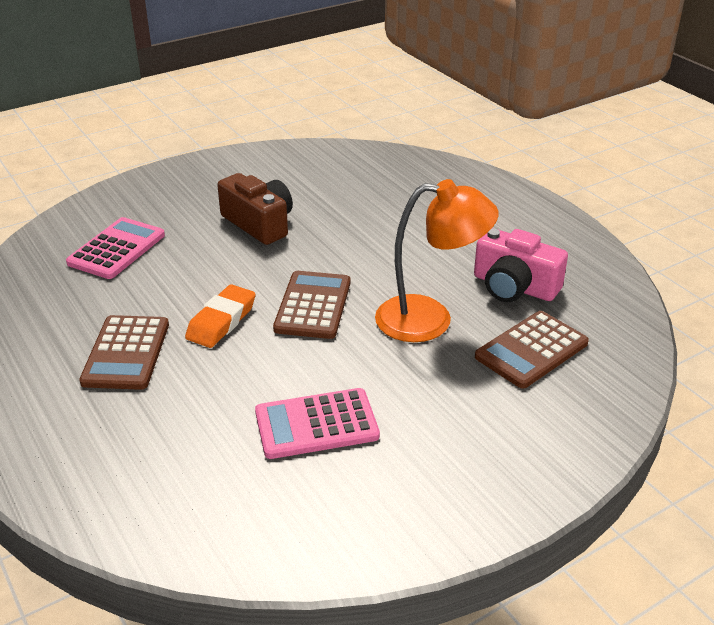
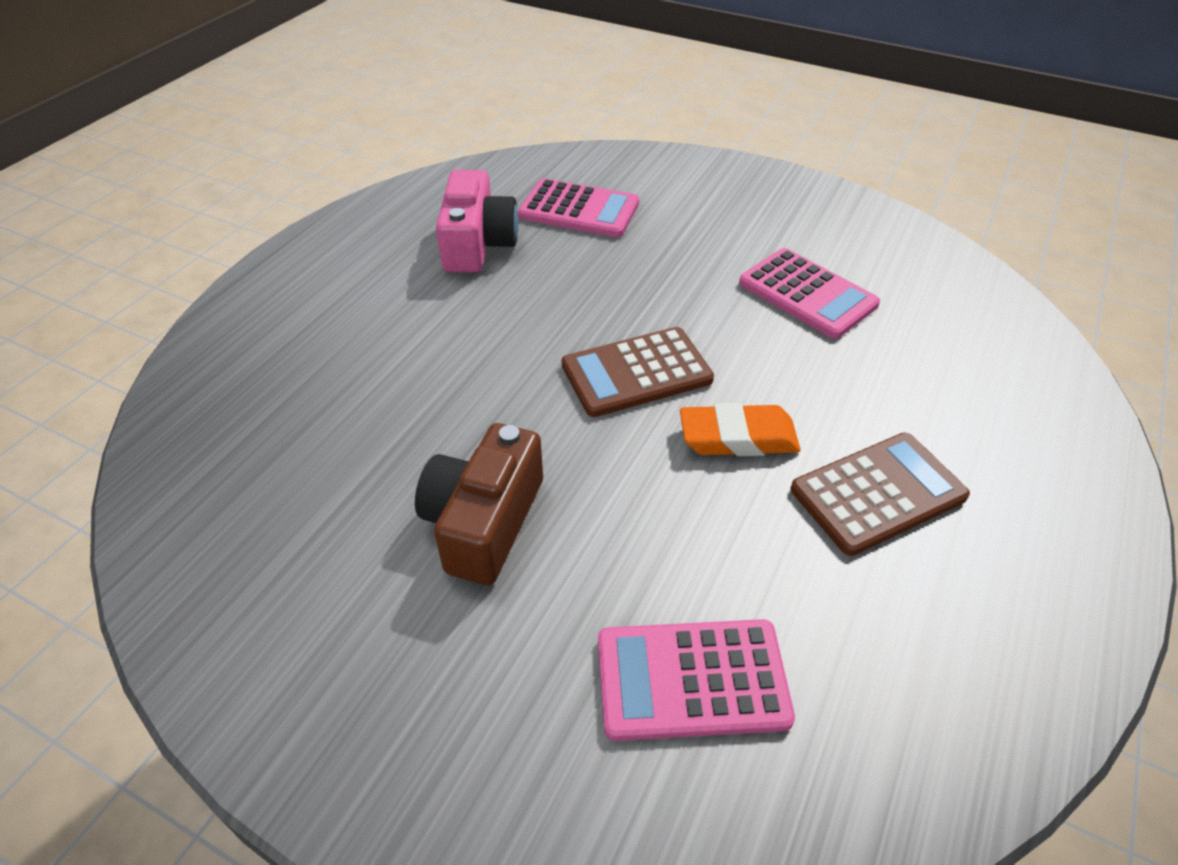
camera: 120 degrees left, 10 degrees up
(430, 319) = (585, 279): orange lamp -> none
(531, 350) = (579, 209): brown calculator -> pink calculator

